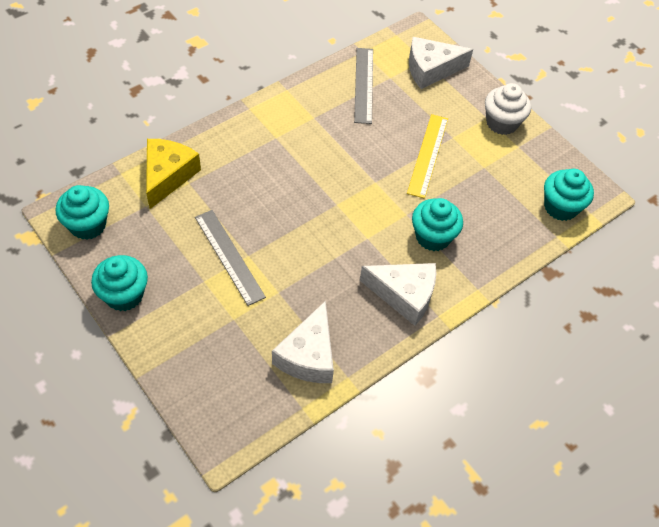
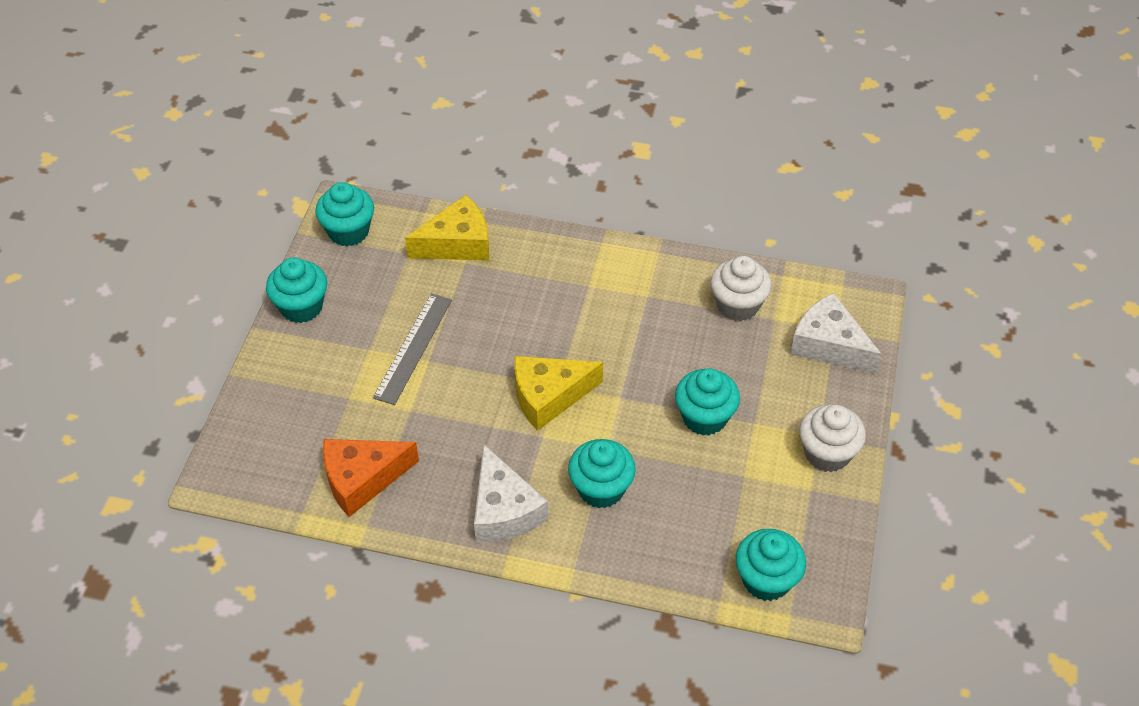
camera: 55 degrees right, 5 degrees down
(308, 355) = (362, 479): white cheese -> orange cheese
(340, 214) = (549, 396): none -> yellow cheese
(364, 85) = (737, 305): grey ruler -> white cupcake
(428, 155) = (704, 417): yellow ruler -> turquoise cupcake

